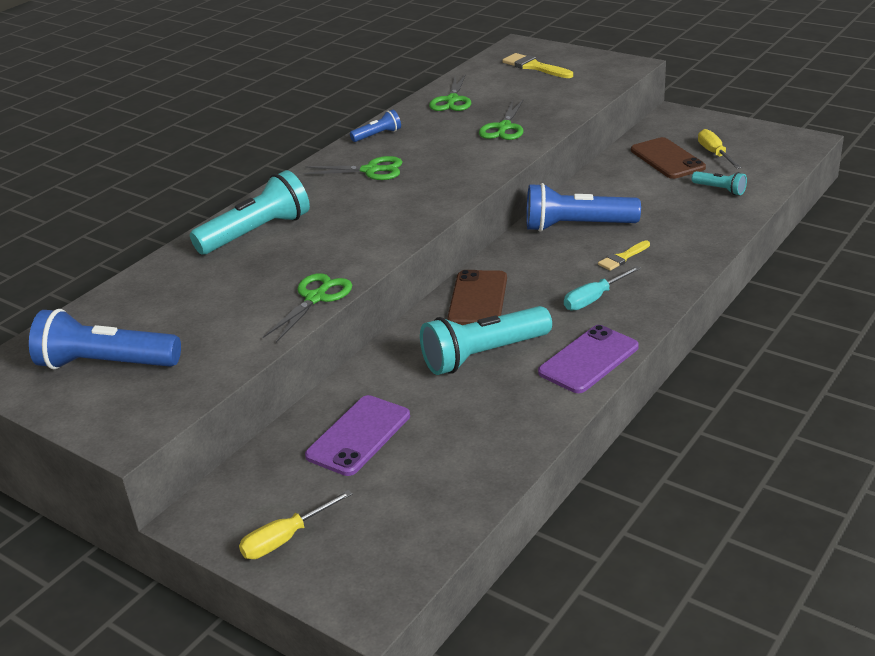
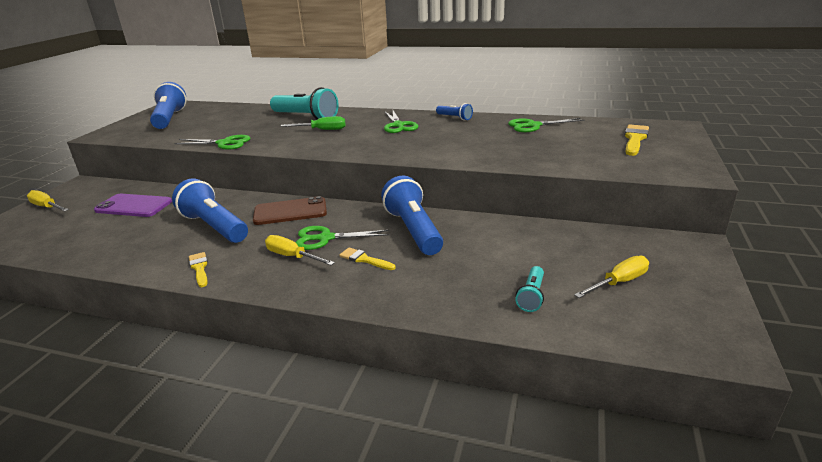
camera: 70 degrees right, 5 degrees down
(333, 222) = (322, 130): none -> green screwdriver
(483, 355) = (214, 226): turquoise flashlight -> blue flashlight
(504, 127) = (497, 148): green scissors -> green scissors (325, 238)
(588, 360) = (199, 268): purple phone -> yellow brush
(594, 299) = (292, 256): turquoise screwdriver -> yellow screwdriver
(667, 159) = (580, 255): brown phone -> none

